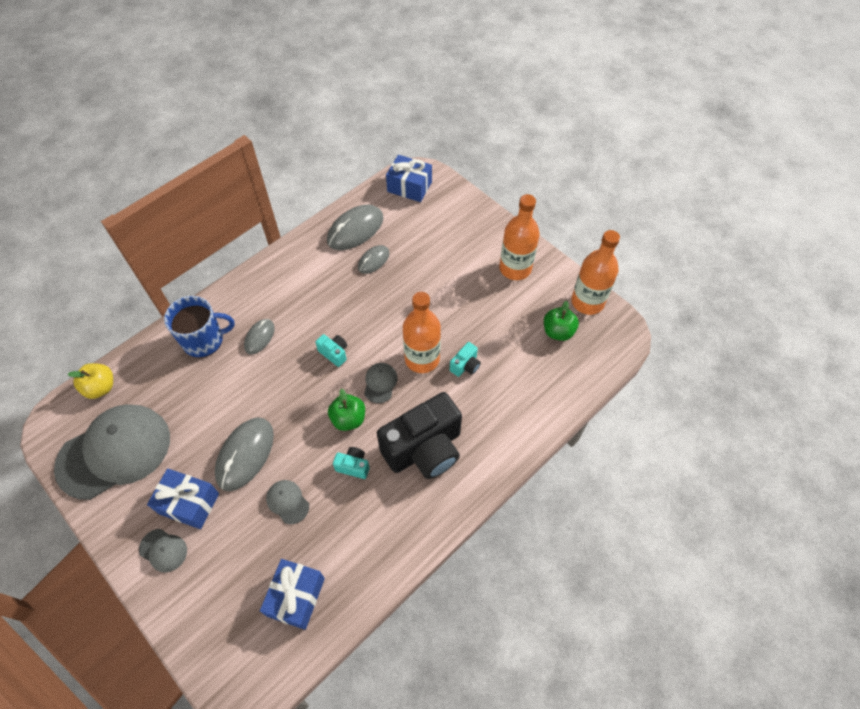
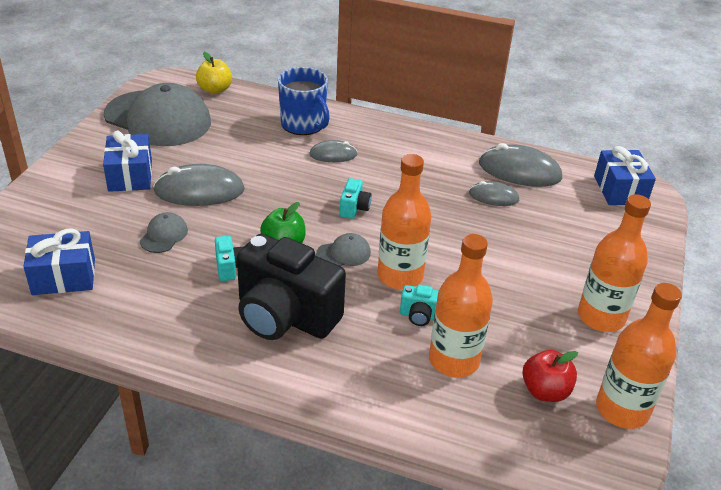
camera: 60 degrees right, 20 degrees down
(163, 550) = (77, 178): grey cap -> none
(512, 366) = (454, 360): none -> orange bottle
(558, 331) = (545, 391): green apple -> red apple

